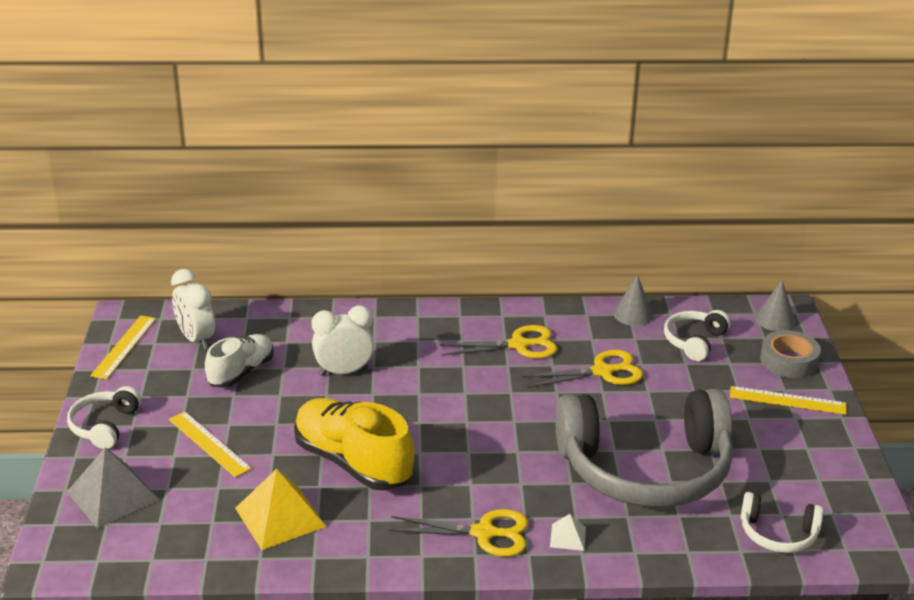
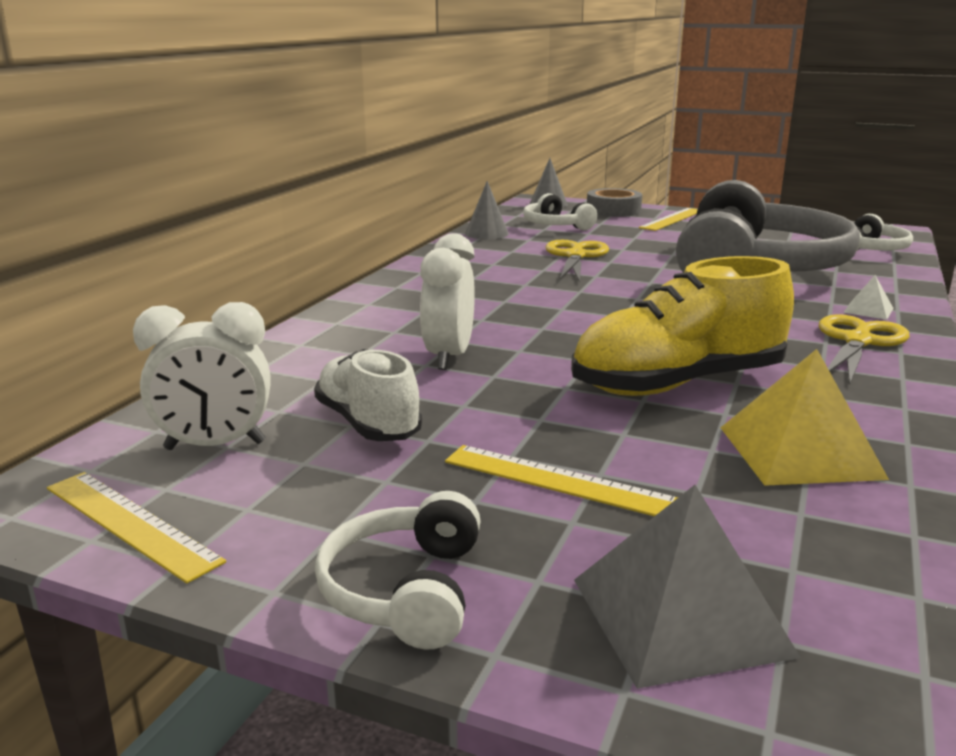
camera: 65 degrees left, 10 degrees down
(105, 426) = (406, 590): white headphones -> white headphones turned 60 degrees clockwise
(209, 443) = (558, 481): yellow ruler -> yellow ruler turned 45 degrees clockwise
(519, 345) = (491, 274): yellow scissors -> none

